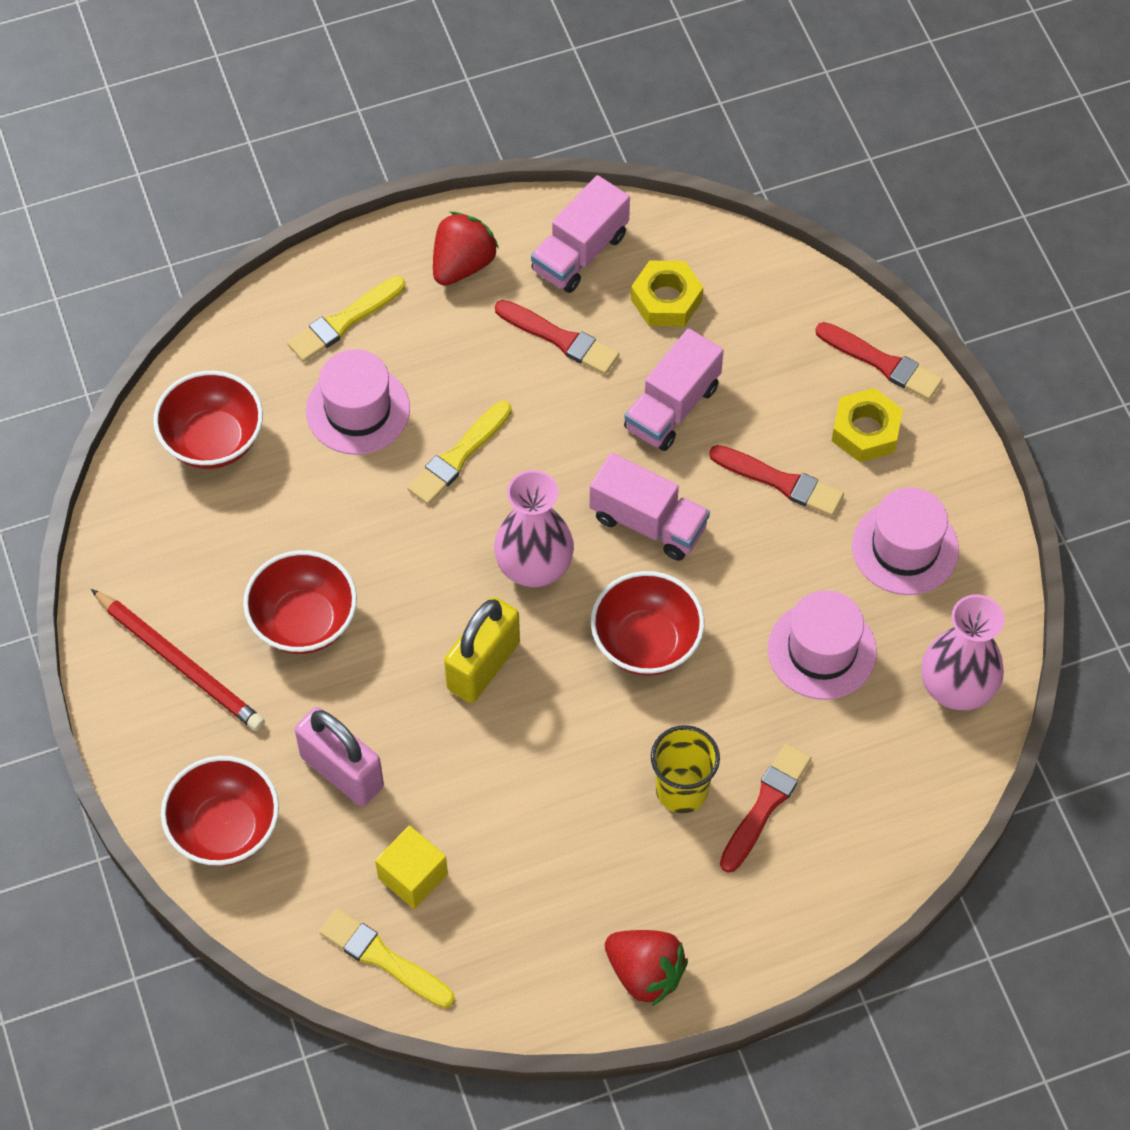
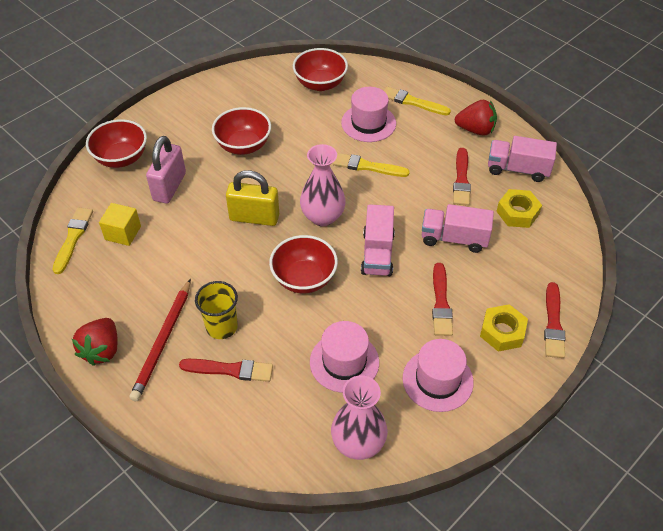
camera: 65 degrees right, 10 degrees down
(180, 663) = (200, 114): red pencil -> red pencil (163, 342)

